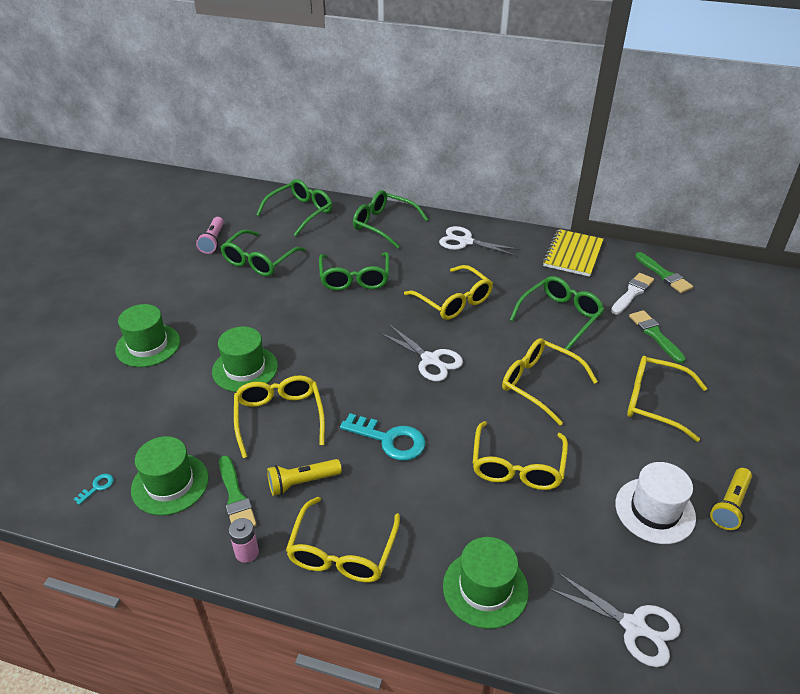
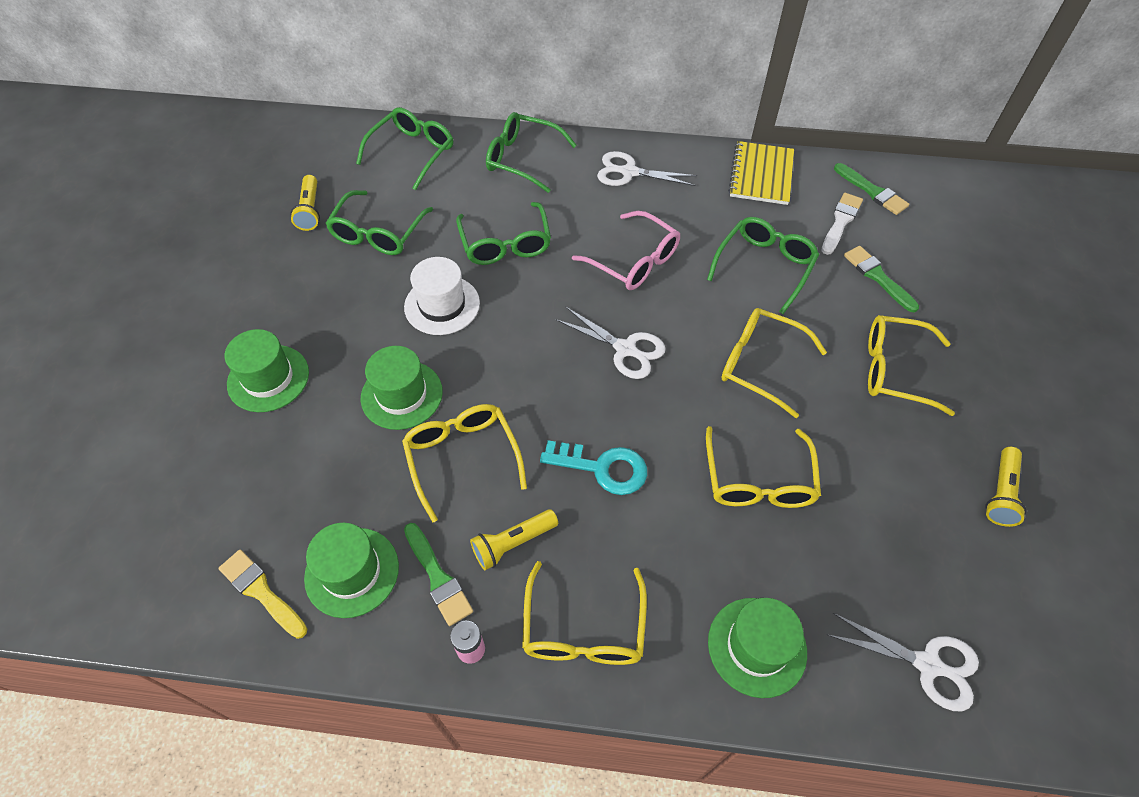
camera: 10 degrees left, 15 degrees up
(97, 487) = (261, 592): turquoise key -> yellow brush
(213, 241) = (310, 210): pink flashlight -> yellow flashlight
(453, 301) = (634, 261): yellow glasses -> pink glasses
(655, 510) = (922, 513): white hat -> white hat (442, 305)

